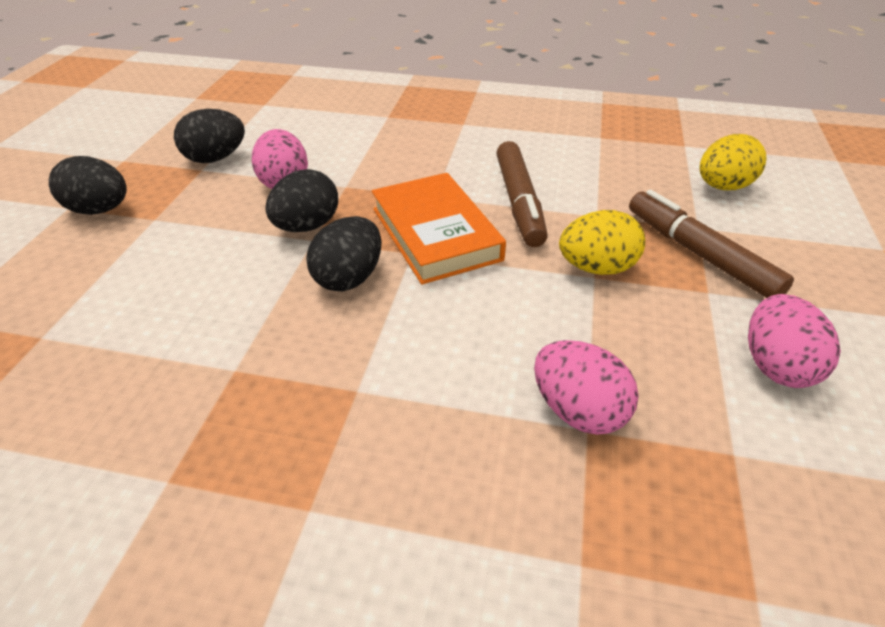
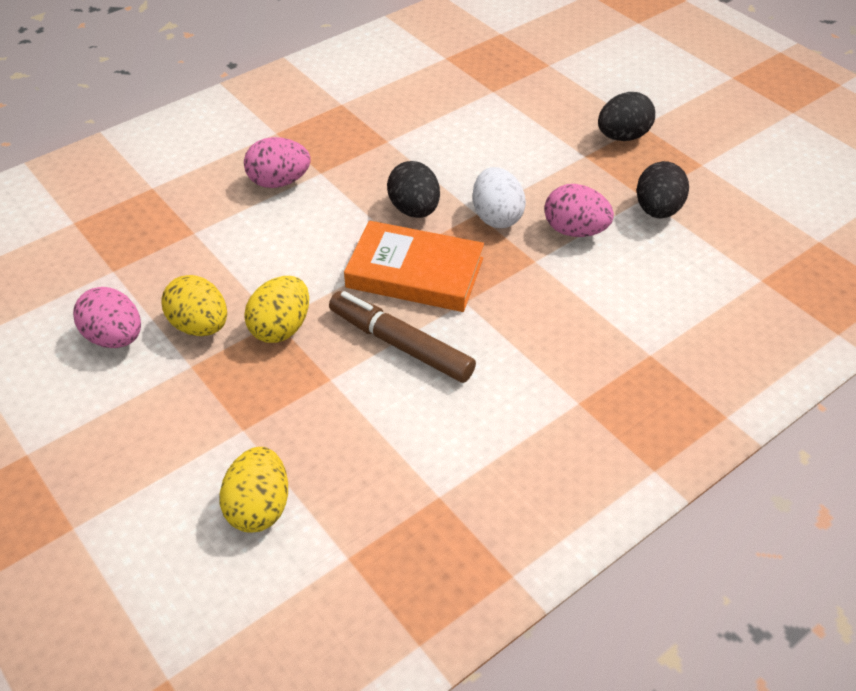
camera: 130 degrees right, 5 degrees up
(307, 226) = (496, 217): black egg -> white egg
(578, 411) = (206, 236): pink egg -> pink egg (279, 182)
(671, 317) = (200, 326): none -> yellow egg
(699, 254) = (220, 398): brown marker -> none

